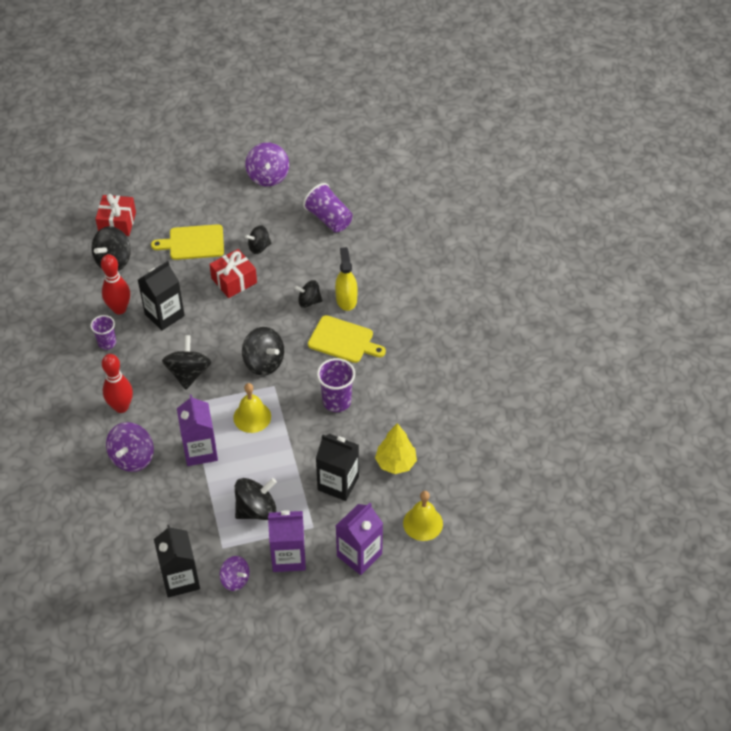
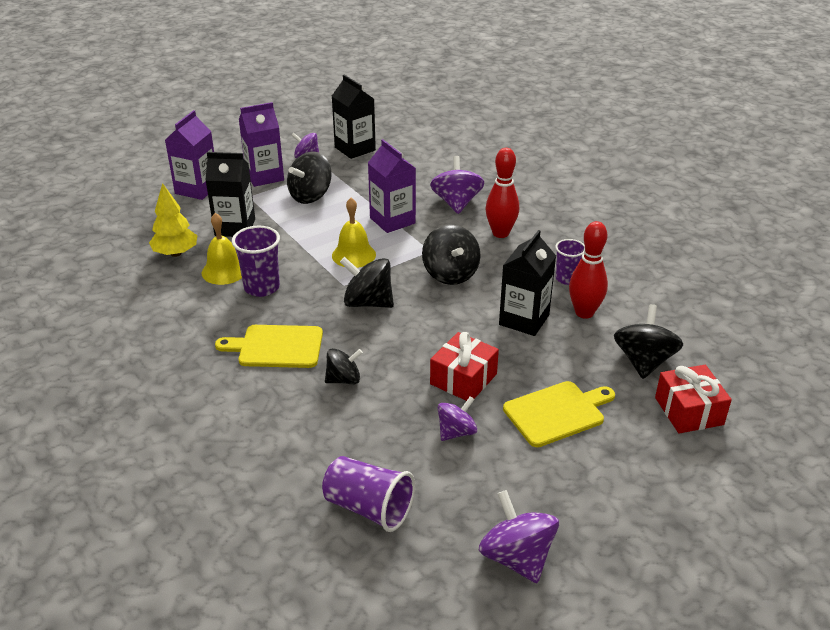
camera: 160 degrees right, 15 degrees down
(259, 247) = (456, 432): black spinning top -> purple spinning top
(346, 299) = (291, 395): yellow spray bottle -> none
(423, 523) = (137, 219): yellow bell -> yellow bell (224, 271)

